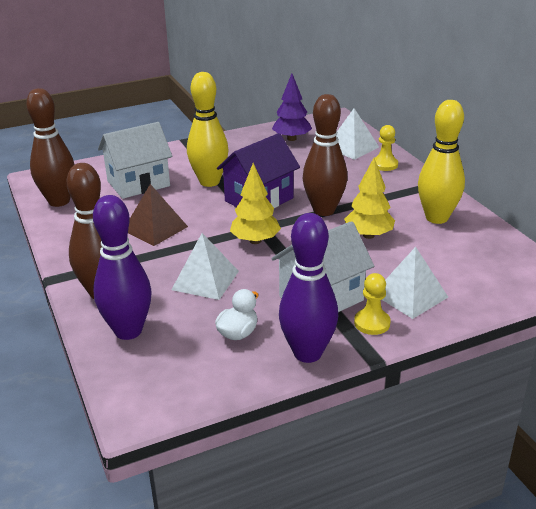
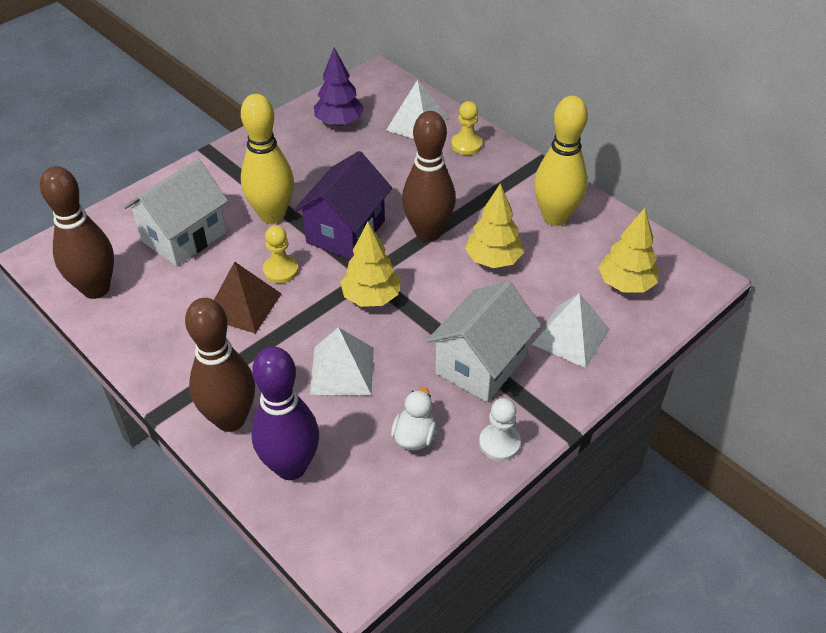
camera: 20 degrees left, 15 degrees up
(307, 353) = (499, 443): purple bowling pin -> white pawn
(372, 323) = (547, 385): yellow pawn -> yellow pawn (281, 270)
(478, 270) = (625, 284): none -> yellow tree

